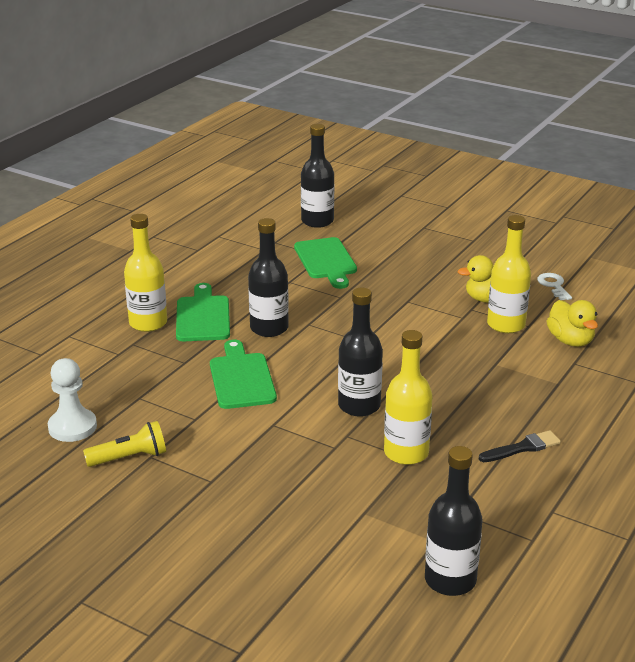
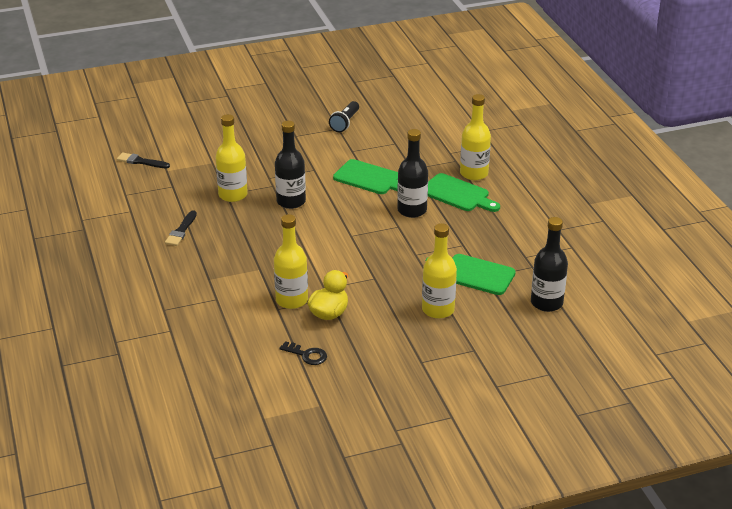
camera: 130 degrees right, 5 degrees up
(72, 427) = (393, 117): white pawn -> none
(129, 458) = (345, 123): yellow flashlight -> black flashlight
(400, 257) = (438, 309): none -> yellow bottle
(450, 580) = (141, 161): black bottle -> black brush
(553, 285) = (307, 355): white key -> black key
(570, 341) = (238, 314): yellow duck -> none

